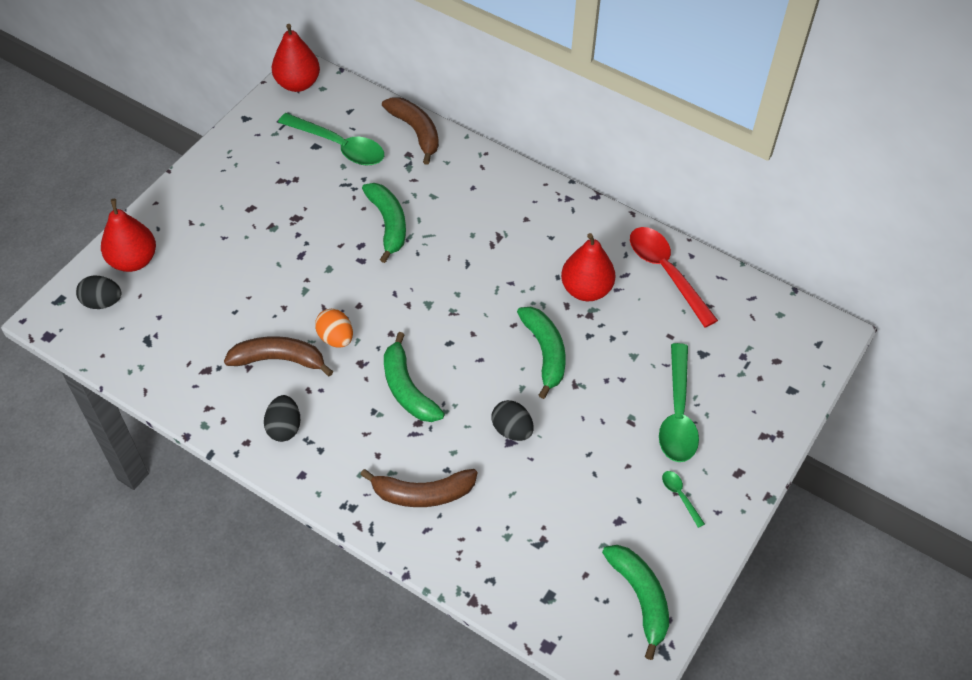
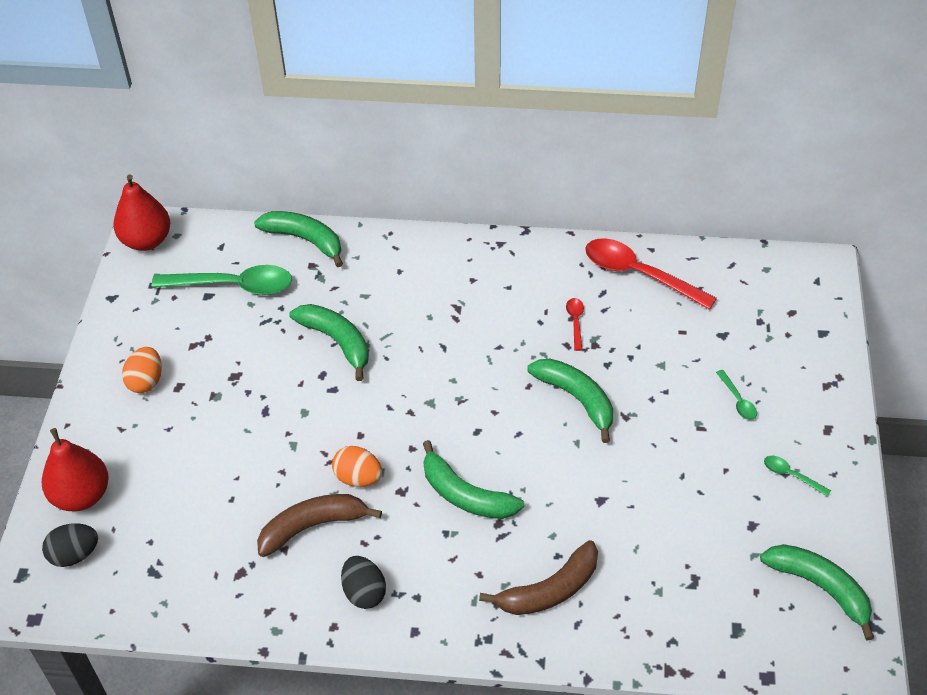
camera: 25 degrees left, 5 degrees down
(230, 194) = (146, 381): none -> orange egg
(416, 131) = (305, 240): brown banana -> green banana
(512, 430) = (595, 487): black egg -> none
(586, 289) = (575, 322): red pear -> red spoon
(677, 414) = (737, 400): green spoon -> green spoon, size x0.45

